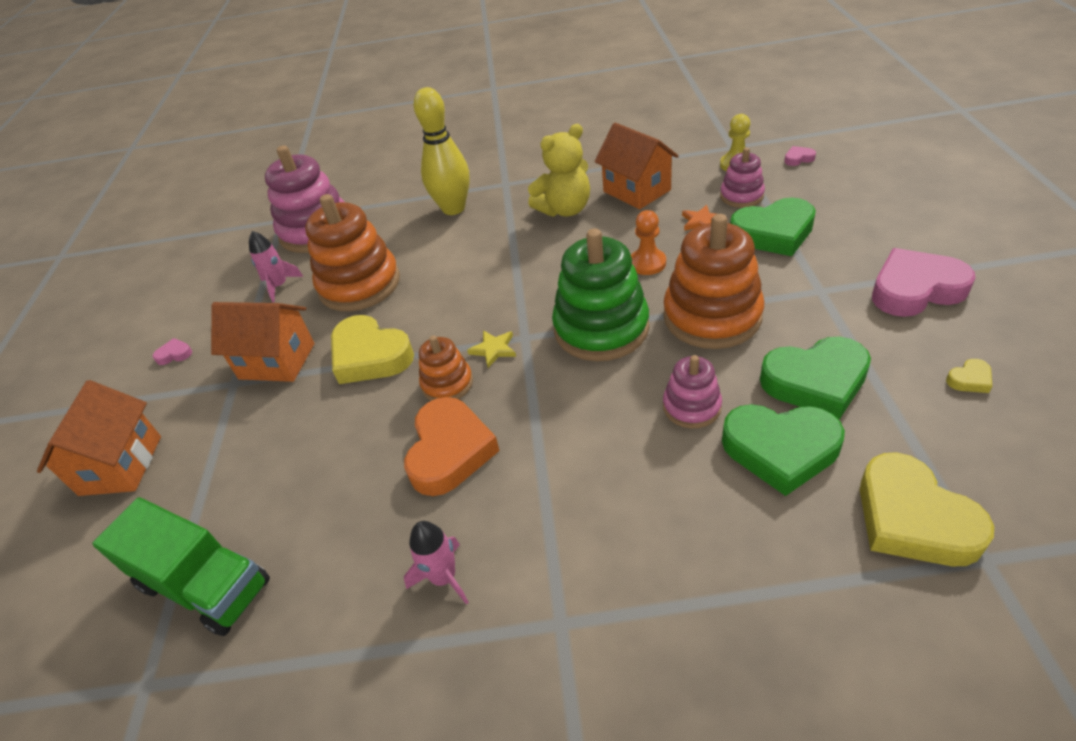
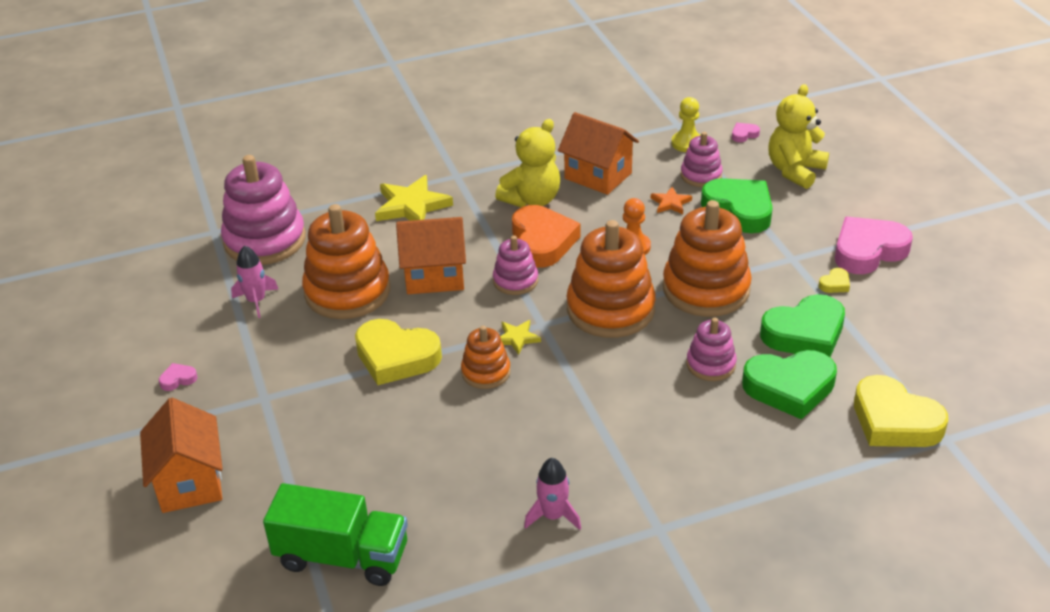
camera: 20 degrees left, 5 degrees down
(277, 361) = (299, 372): orange house -> orange house (434, 276)
(449, 451) = (514, 426): orange heart -> orange heart (542, 242)
(453, 208) = (411, 206): yellow bowling pin -> yellow star
(517, 288) = (515, 281): none -> pink stacking toy
(601, 328) = (610, 309): green stacking toy -> orange stacking toy
(773, 233) = (739, 210): green heart -> green heart turned 105 degrees counterclockwise
(845, 197) = (795, 171): none -> yellow teddy bear
(969, 379) = (919, 318): yellow heart -> yellow heart (835, 284)

